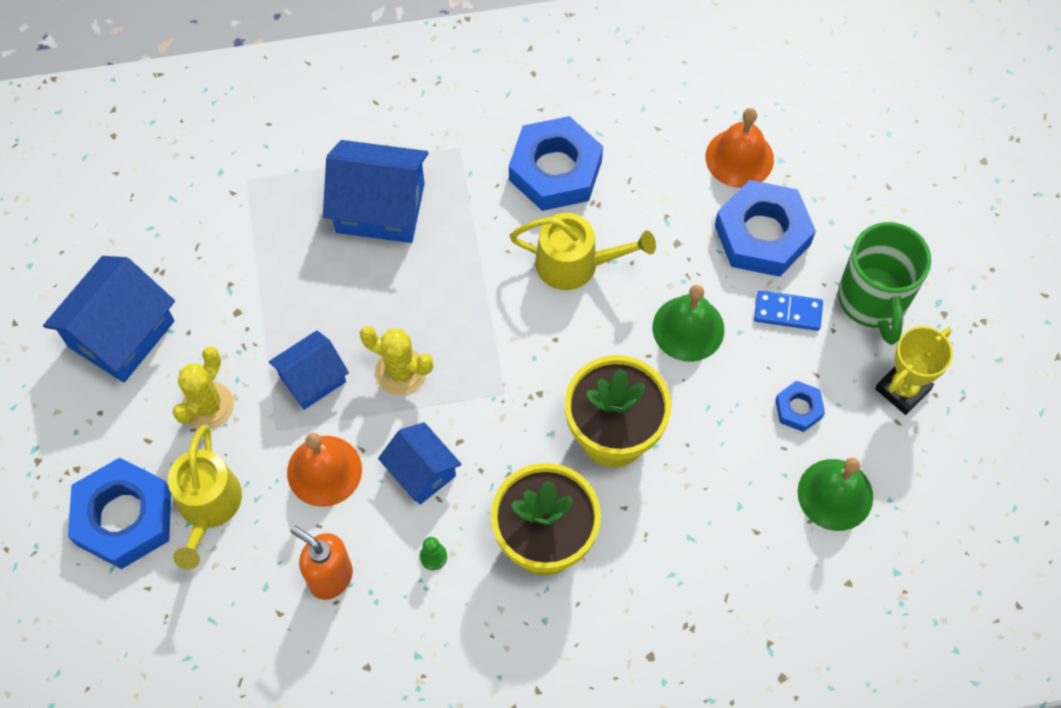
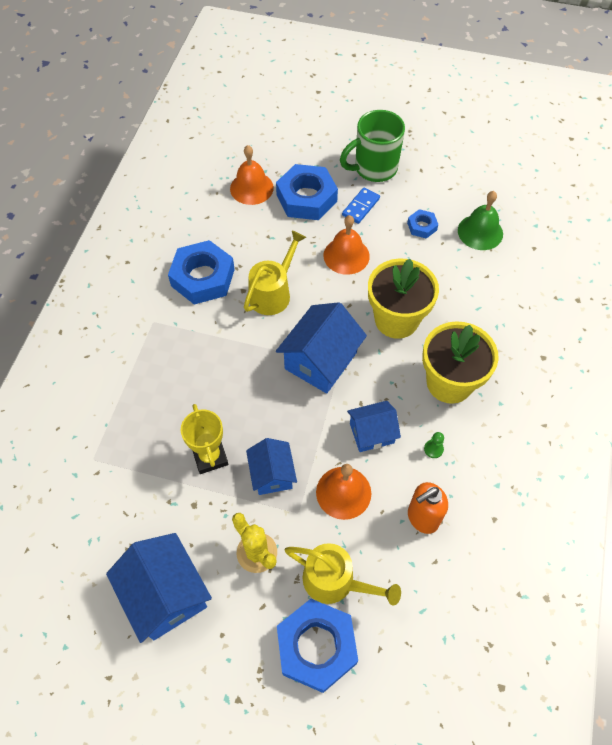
camera: 65 degrees left, 5 degrees down
(380, 208) = (168, 384): blue house -> blue house (320, 360)
(401, 372) = (295, 418): yellow cactus -> none
(688, 328) = (346, 255): green bell -> orange bell
(873, 301) = (374, 168): green mug -> green mug turned 135 degrees clockwise
(902, 389) = (432, 178): yellow trophy -> yellow trophy (210, 456)

